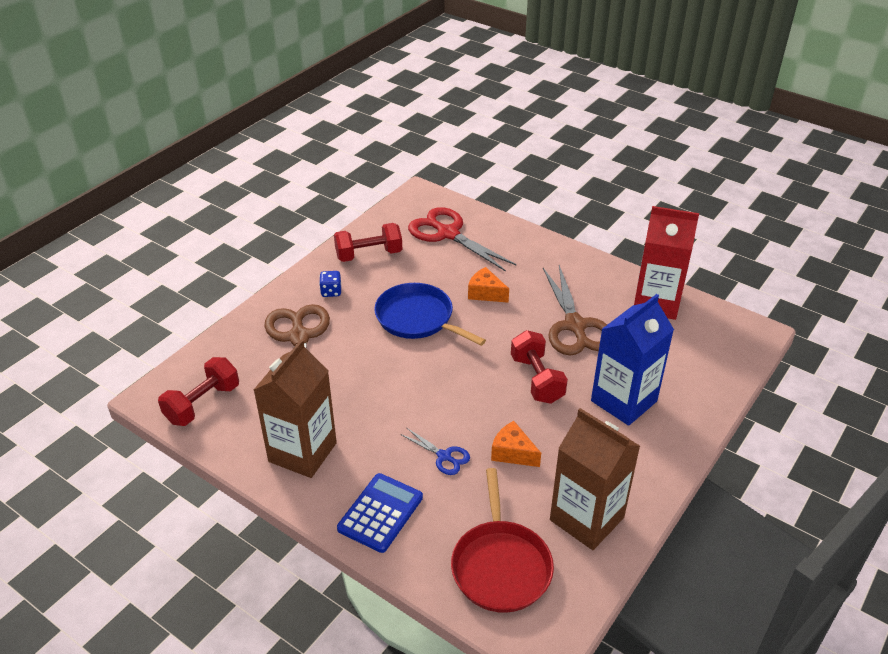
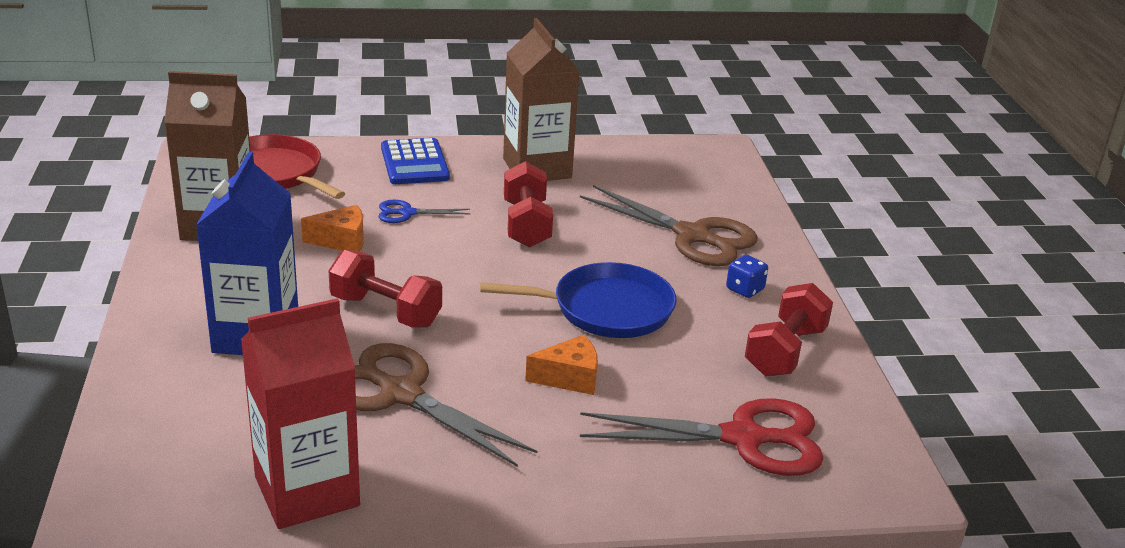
camera: 135 degrees right, 10 degrees down
(202, 404) = (675, 161): red dumbbell -> red dumbbell (526, 224)

